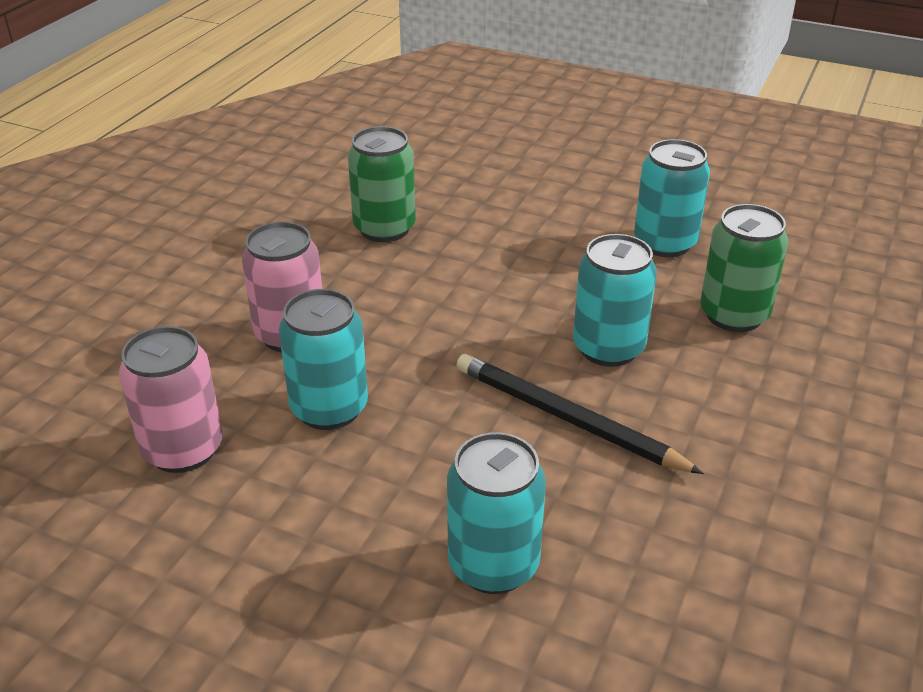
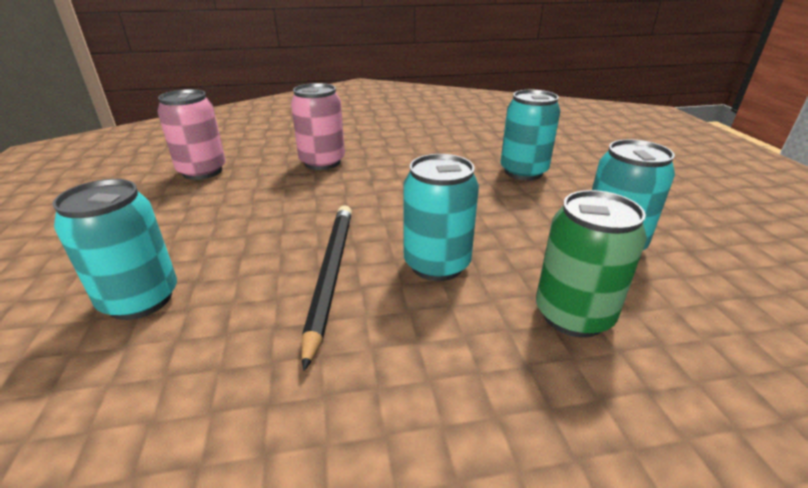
camera: 55 degrees right, 5 degrees down
(329, 409) = (266, 193): turquoise can -> turquoise can (523, 172)
(384, 228) = (453, 151): green can -> none

